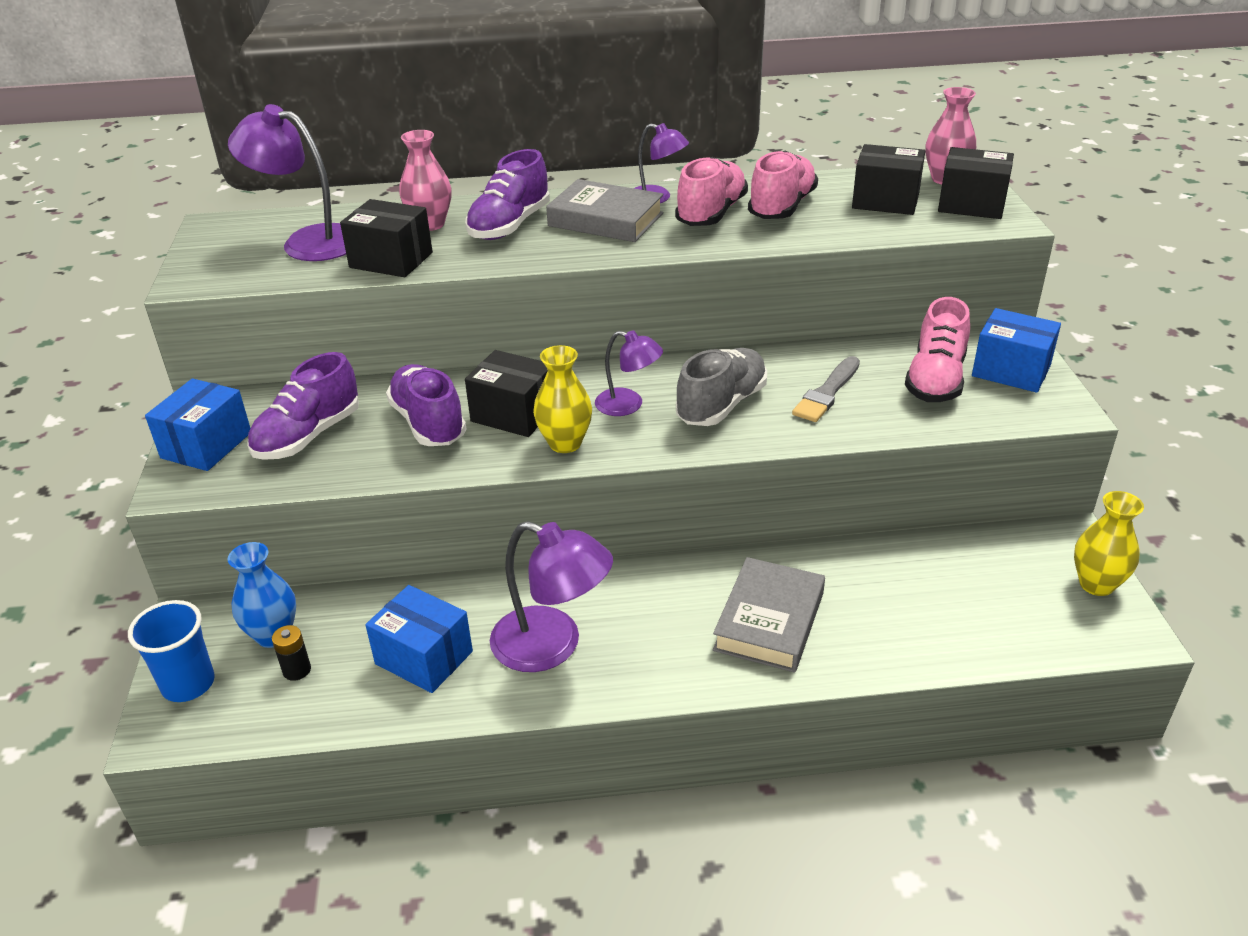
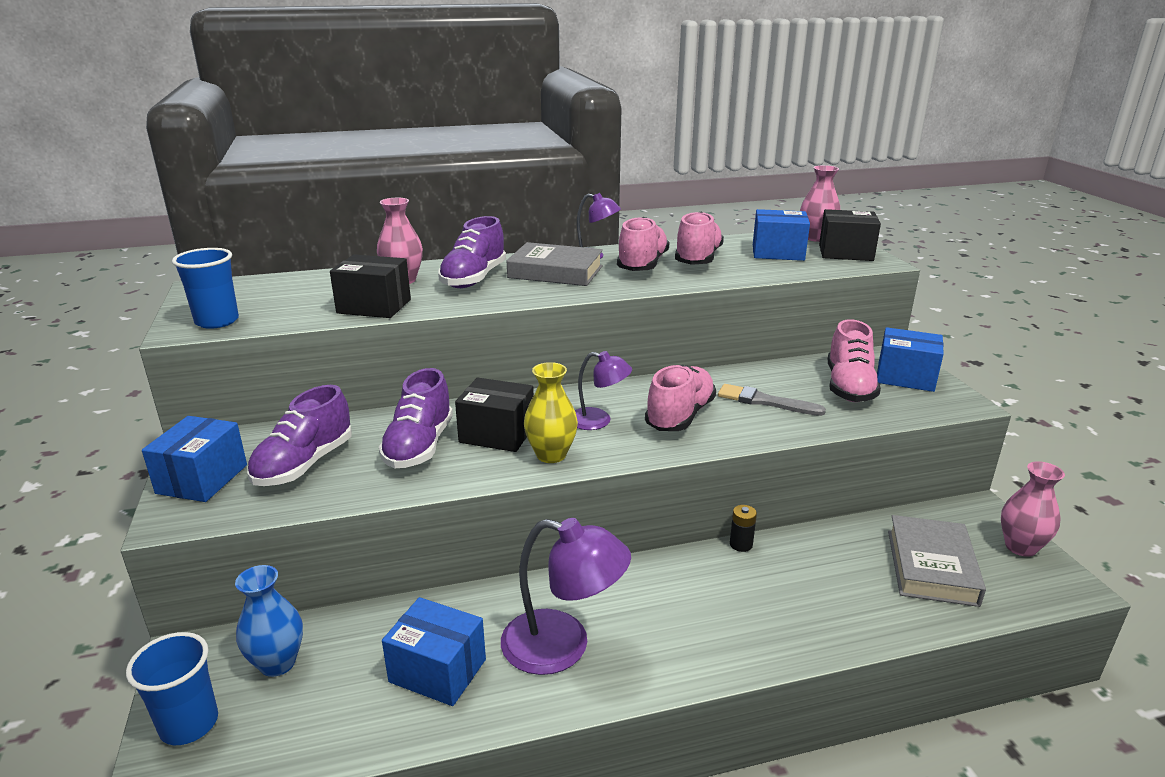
camera: 10 degrees left, 10 degrees down
(224, 272) = (217, 321): none -> blue cup
(297, 670) = (307, 697): black battery -> black battery (741, 544)
(308, 241) = (293, 296): purple lamp -> none
(428, 423) = (419, 446): purple shoe -> purple shoe turned 135 degrees counterclockwise
(721, 405) = (680, 416): grey shoe -> pink shoe
(769, 621) = (758, 604): grey book -> grey book (931, 567)
(827, 393) = (765, 401): grey brush -> grey brush turned 90 degrees clockwise
(885, 201) = (778, 252): black box -> blue box
(1096, 584) = (1020, 547): yellow vase -> pink vase

